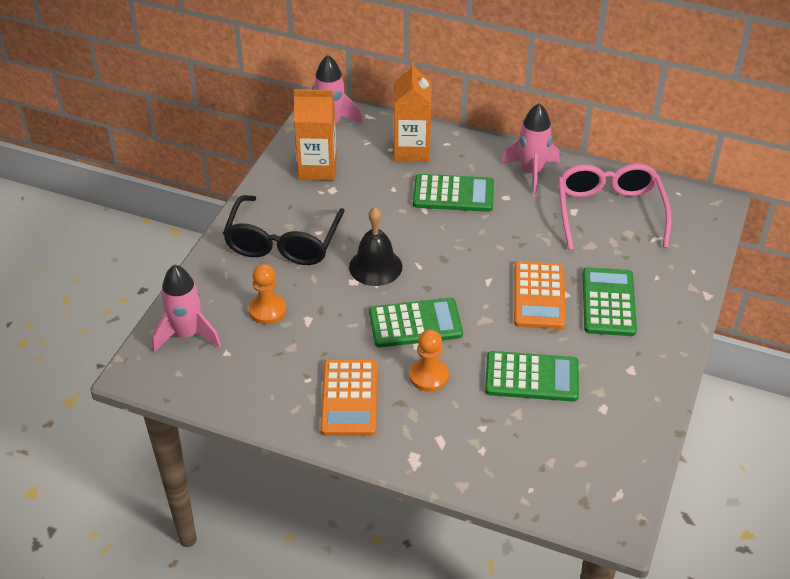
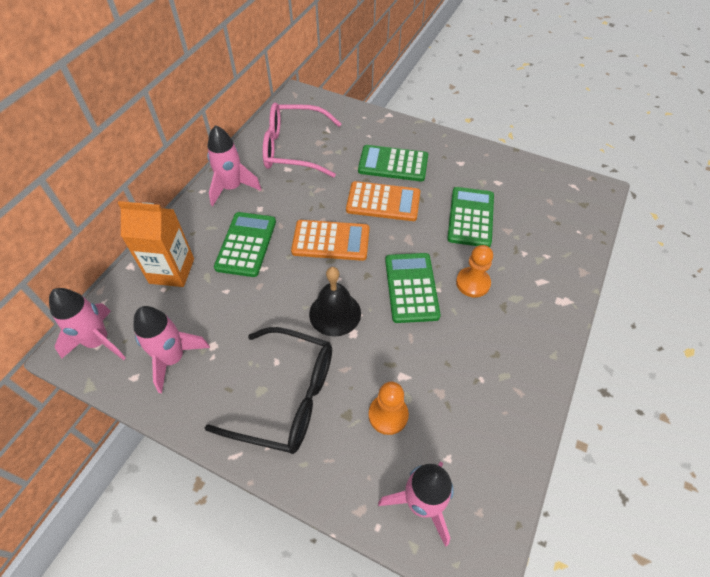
camera: 85 degrees left, 10 degrees up
(317, 169) = (173, 358): orange carton -> pink rocket
(349, 398) = (502, 344): orange calculator -> orange calculator (331, 241)

